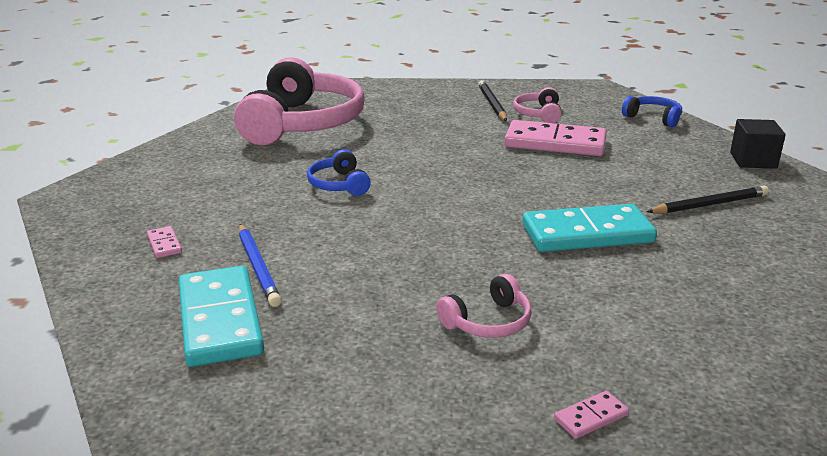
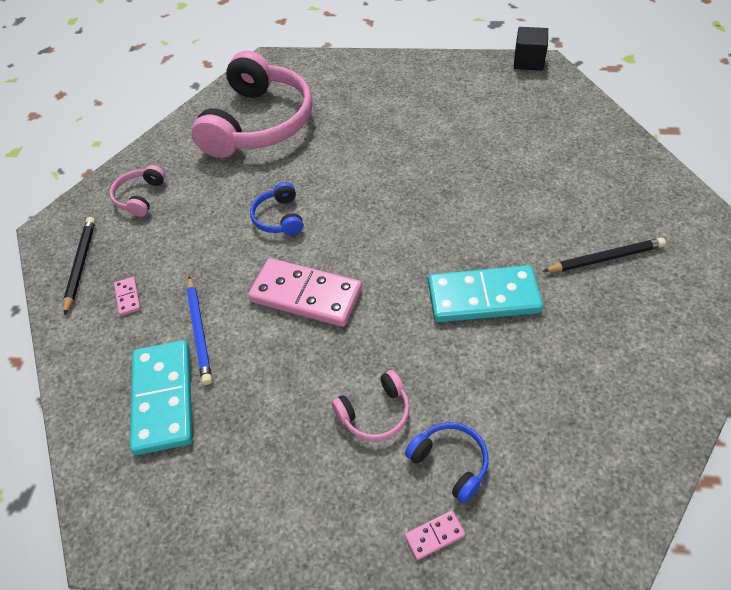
camera: 10 degrees right, 25 degrees up
(492, 104) = (436, 93): black pencil -> black pencil (81, 264)
(539, 114) = (477, 110): pink headphones -> pink headphones (140, 197)
(555, 143) = (483, 158): pink domino -> pink domino (306, 295)
(653, 118) = (586, 118): blue headphones -> blue headphones (450, 463)
(753, 160) = (666, 190): black cube -> black cube (528, 61)

